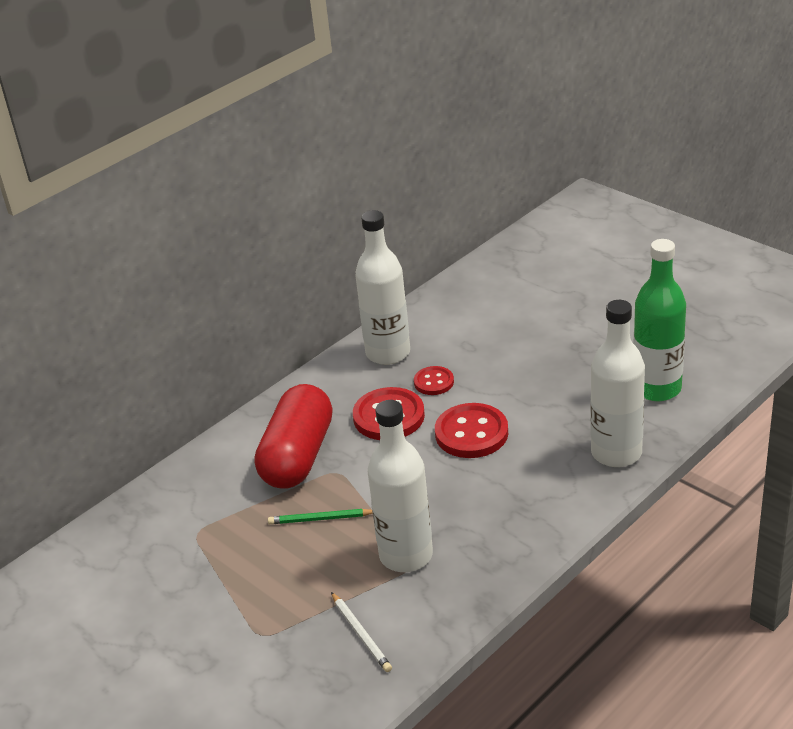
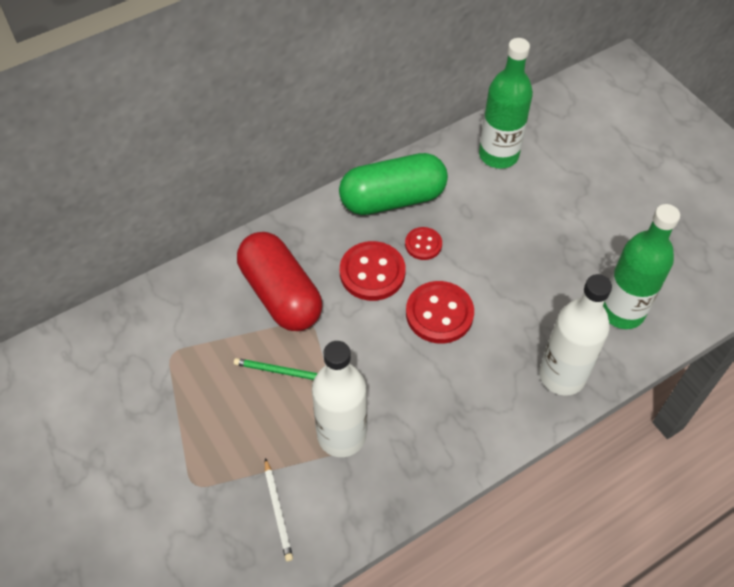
camera: 10 degrees right, 20 degrees up
(298, 456) = (281, 294): red capsule -> red capsule turned 60 degrees counterclockwise
(388, 353) = (392, 199): white bottle -> green capsule
(484, 295) = (498, 155): none -> green bottle

